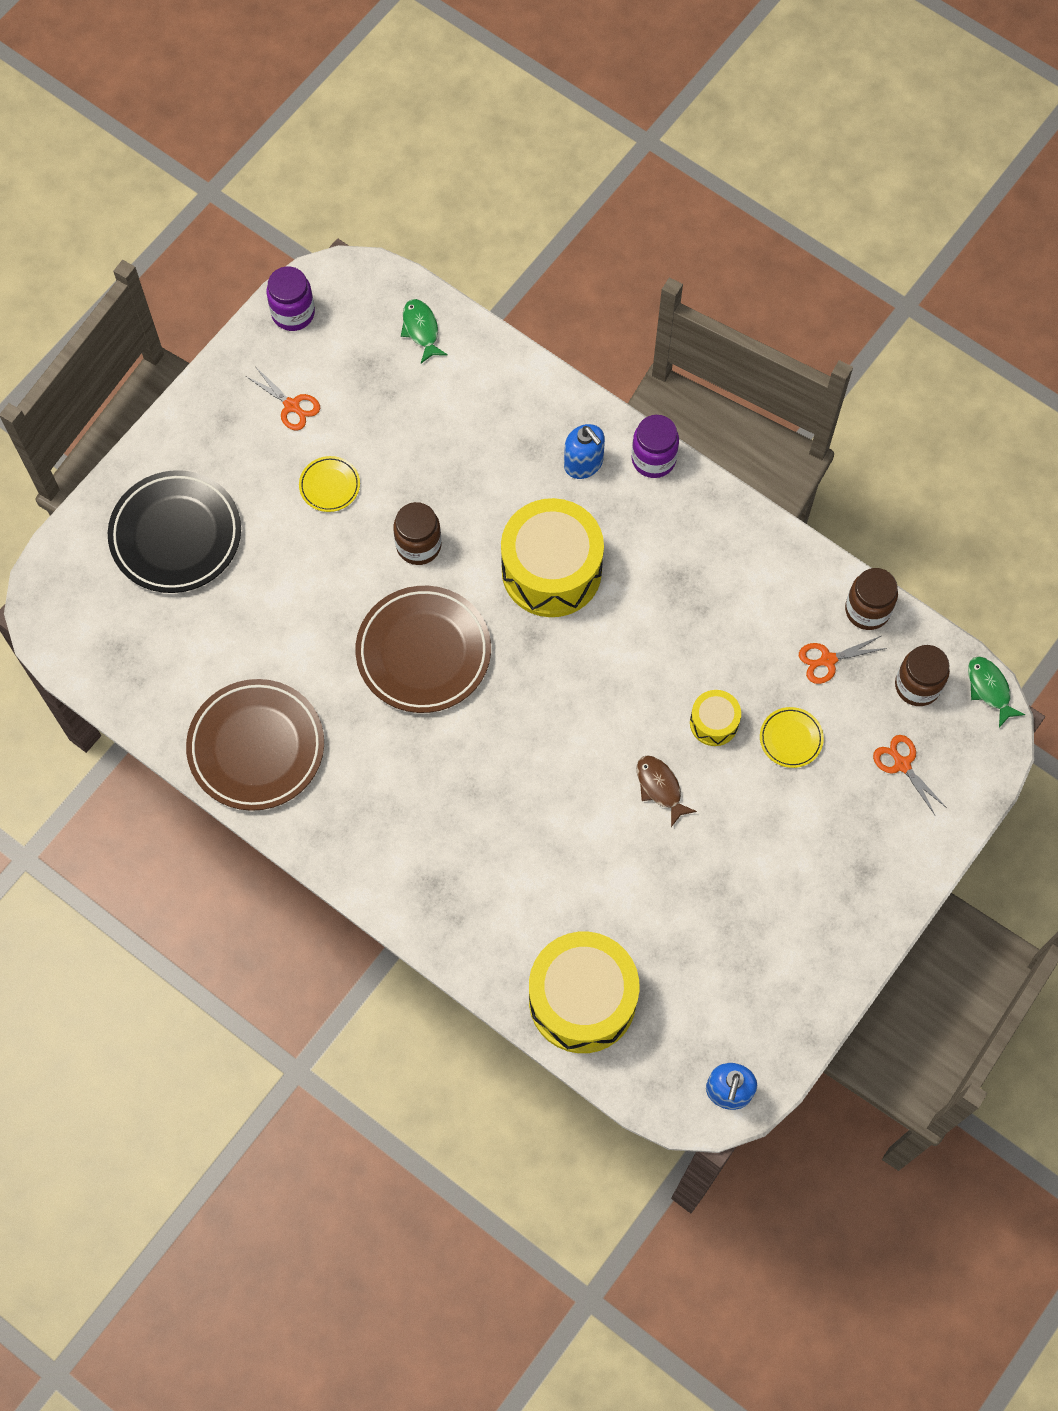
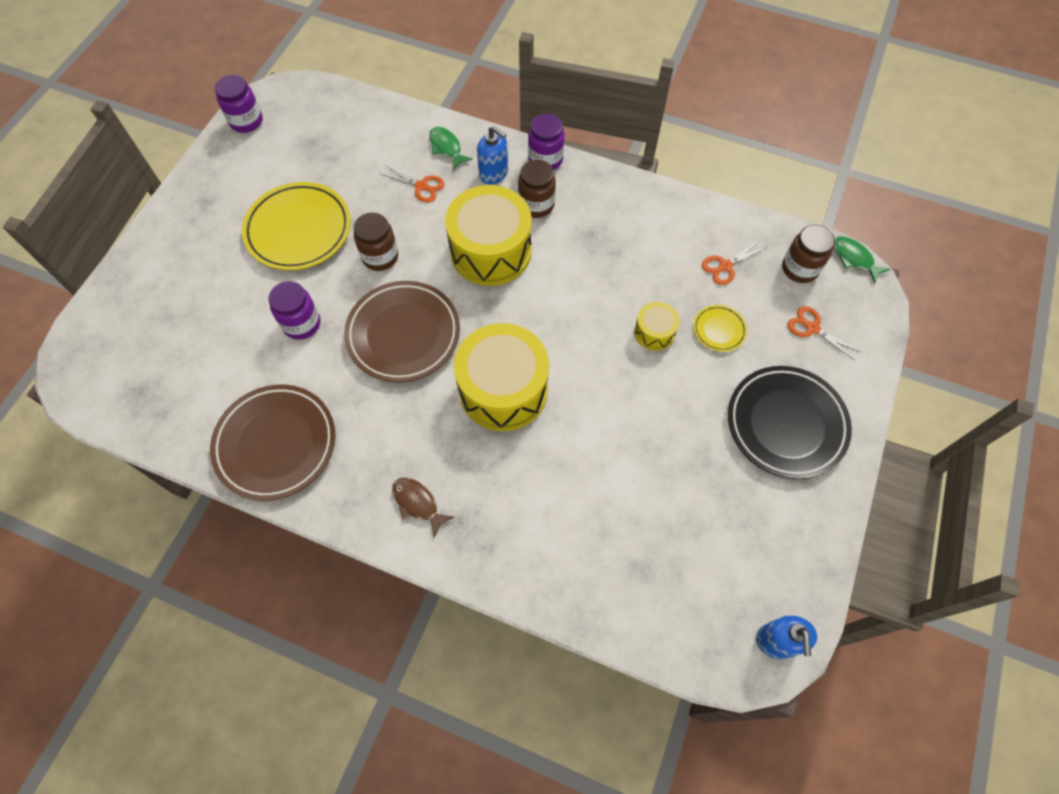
camera: 15 degrees left, 5 degrees down
(176, 535) = (177, 293): black plate -> black plate (786, 424)
(292, 406) = (258, 182): orange scissors -> orange scissors (422, 186)
(310, 610) = (302, 324): none -> purple jar
(329, 486) = (299, 230): yellow plate -> yellow plate, size x2.15
(421, 330) = (347, 113): green fish -> green fish (446, 148)
(582, 999) = (620, 591): yellow drum -> yellow drum (503, 390)
(660, 788) = (628, 393): brown fish -> brown fish (418, 503)
(867, 610) = (741, 225): brown jar -> brown jar (536, 205)

